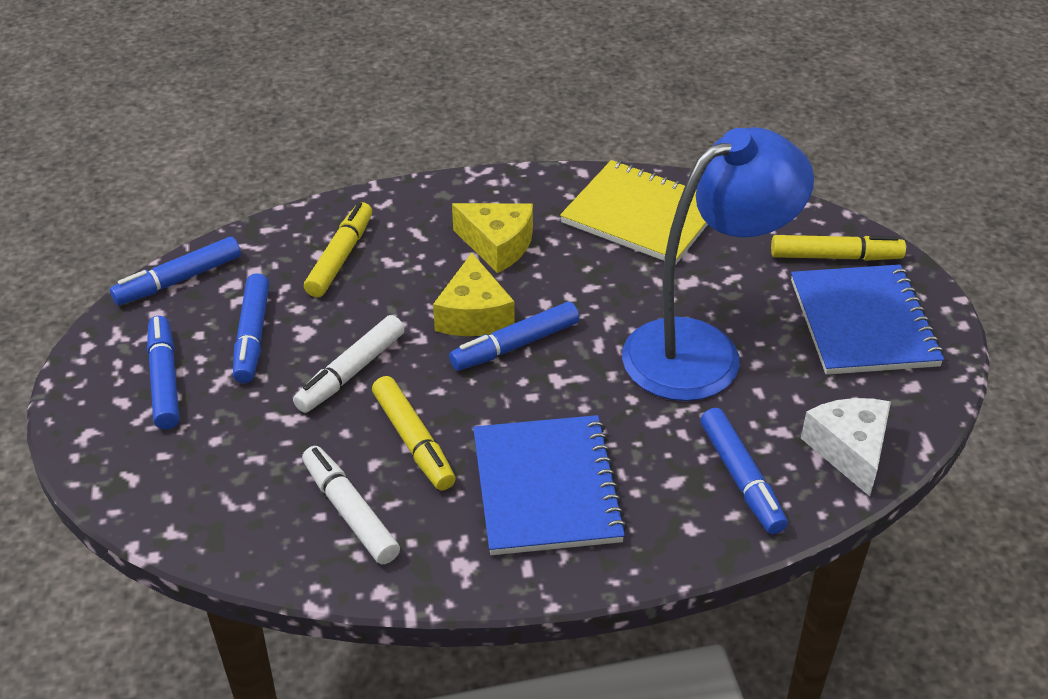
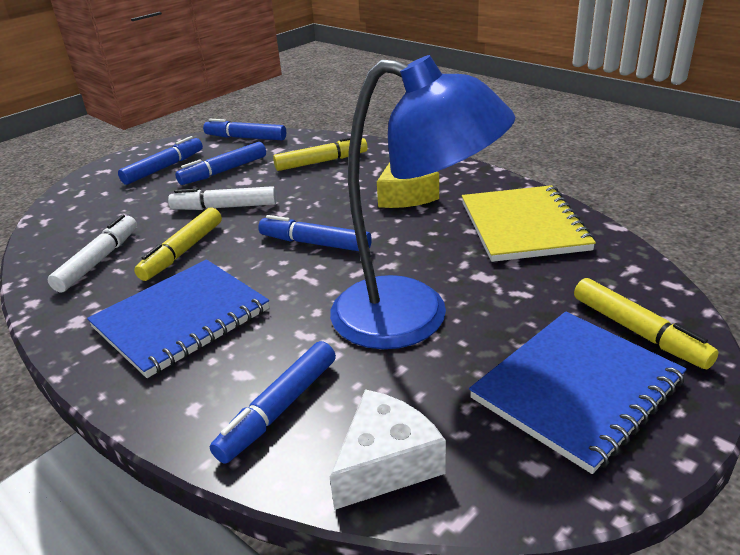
camera: 55 degrees right, 10 degrees down
(474, 315) = (326, 217): yellow cheese -> none

